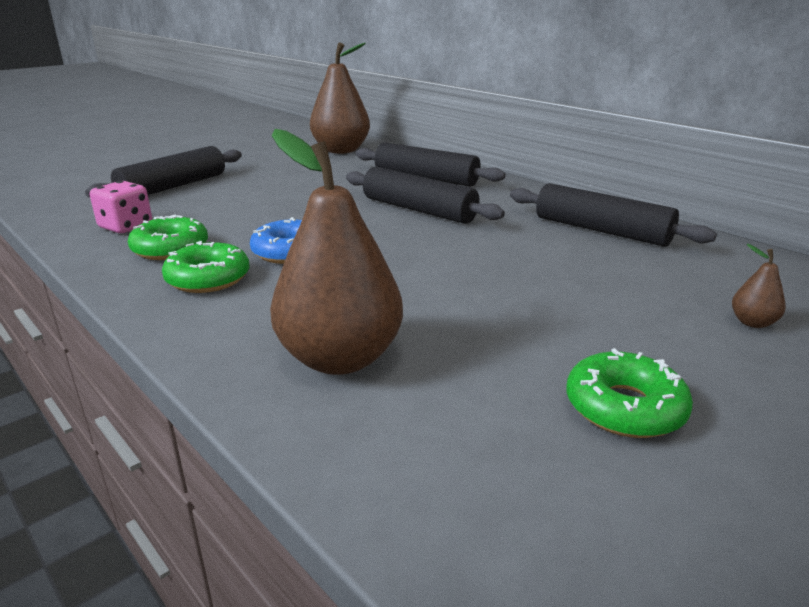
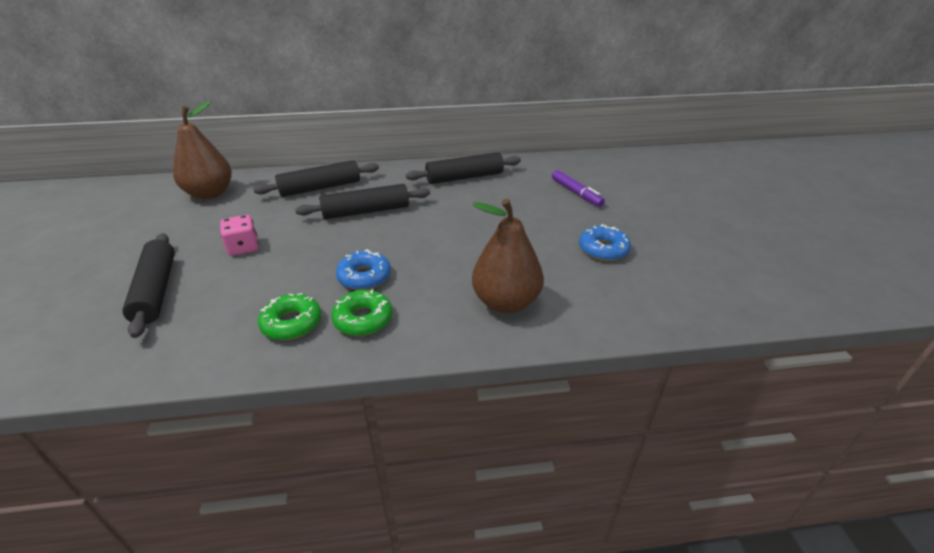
camera: 55 degrees left, 10 degrees up
(126, 226) = (214, 335): pink dice -> pink dice (243, 247)
(624, 407) = (603, 249): green donut -> blue donut
(752, 322) = (576, 193): brown pear -> purple marker

